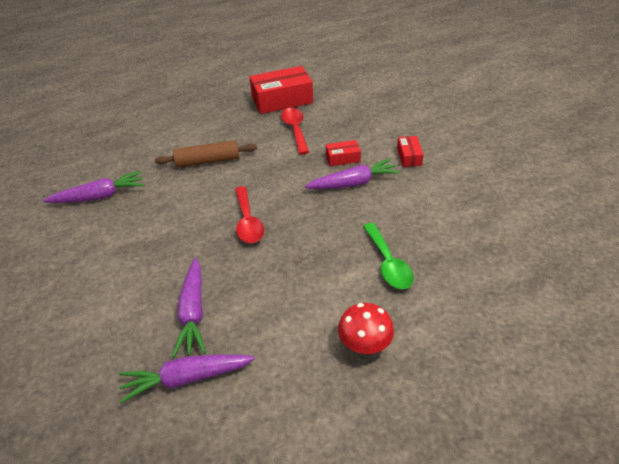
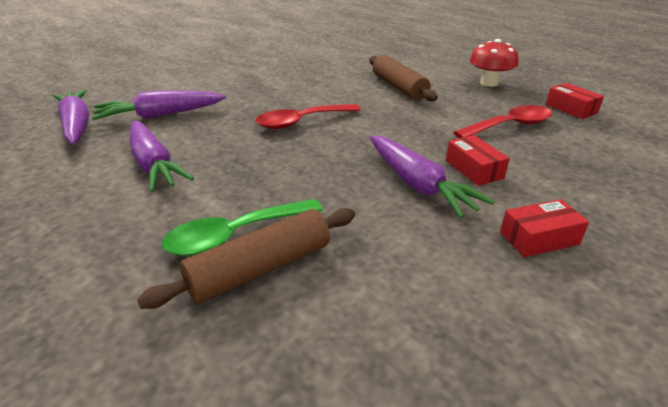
camera: 75 degrees right, 10 degrees down
(100, 196) = (317, 56): purple carrot -> purple carrot (154, 165)
(282, 100) = (571, 109): red box -> red box, size x0.50
(364, 344) = (75, 226): red mushroom -> red mushroom (489, 83)
(419, 254) = (260, 269): none -> brown rolling pin

